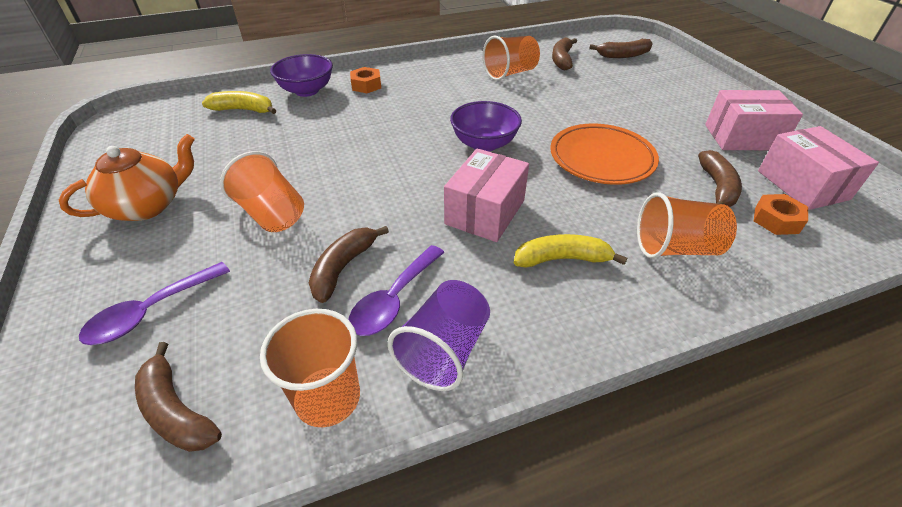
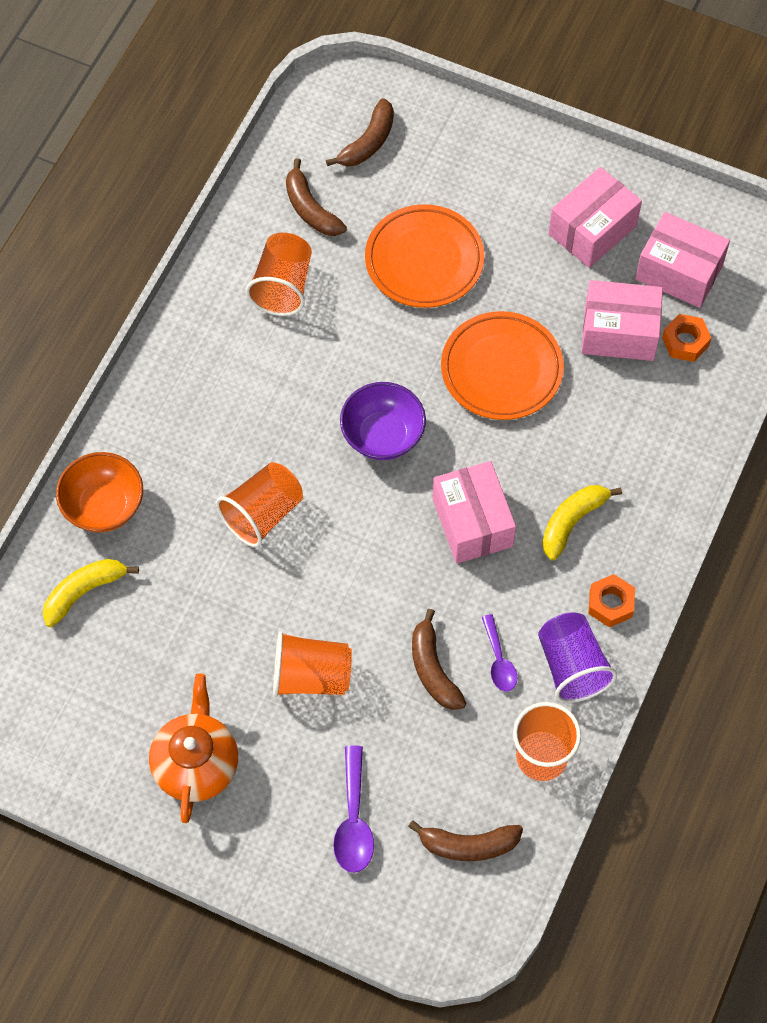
camera: 45 degrees left, 20 degrees up
(307, 91) = (104, 506): purple bowl -> orange bowl
(366, 85) = (155, 441): orange nut -> orange nut (610, 604)
(394, 299) = (499, 660): purple spoon -> purple spoon, size x0.66
(605, 99) = (424, 260): none -> orange plate
(675, 248) = (638, 440): orange cup -> orange cup (262, 514)
(717, 187) = (619, 332): brown banana -> pink box

